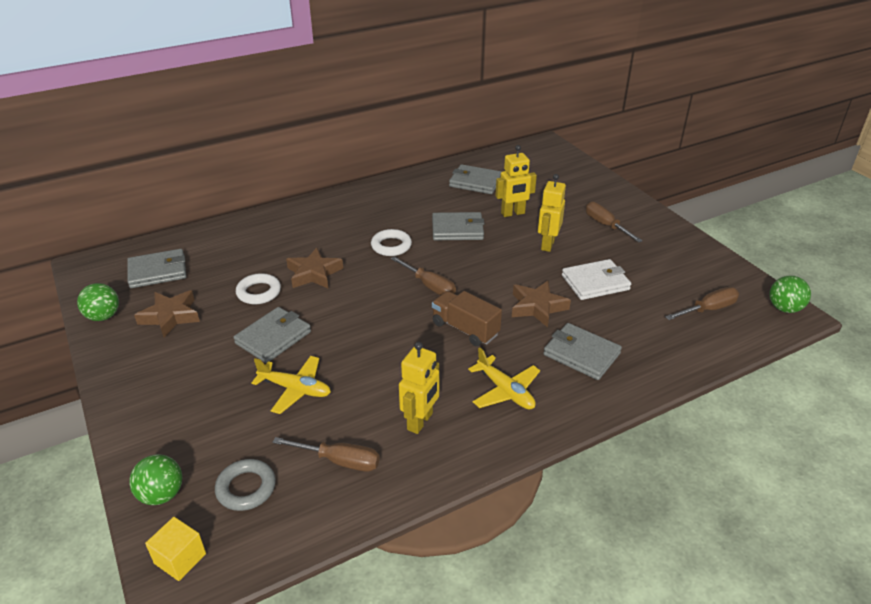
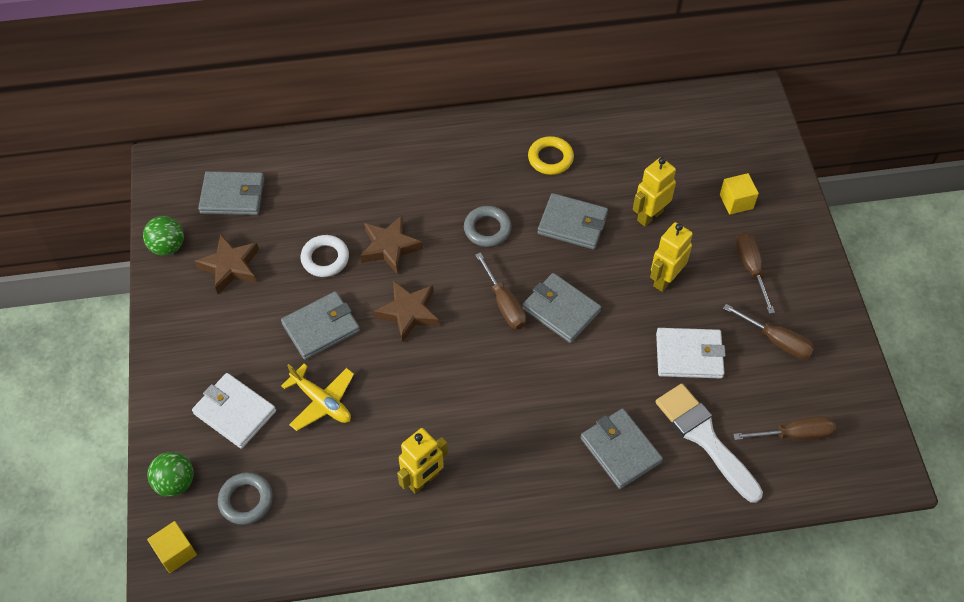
camera: 20 degrees right, 20 degrees up
(209, 419) = (235, 412): none -> white wallet
(340, 461) = (335, 500): brown screwdriver -> brown screwdriver (777, 341)
(391, 246) = (487, 229): white ring -> grey ring
(419, 199) = (550, 158): none -> yellow ring
(465, 329) = (516, 377): brown truck -> none
(475, 182) = (630, 147): grey wallet -> grey wallet (561, 310)
(505, 391) = (520, 471): yellow plane -> none
(513, 213) = (649, 215): yellow robot -> yellow robot turned 135 degrees clockwise
(537, 307) = (606, 371): brown star -> brown star (408, 313)
(570, 194) = (736, 201): none -> yellow cube
(642, 329) = (704, 438): none -> white brush
(784, 308) = (883, 461): green ball -> none

